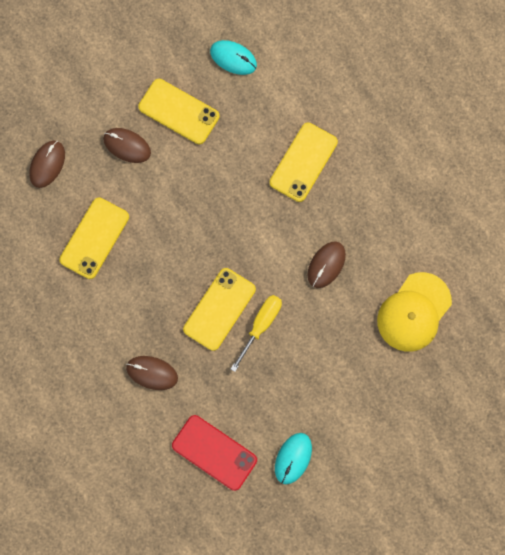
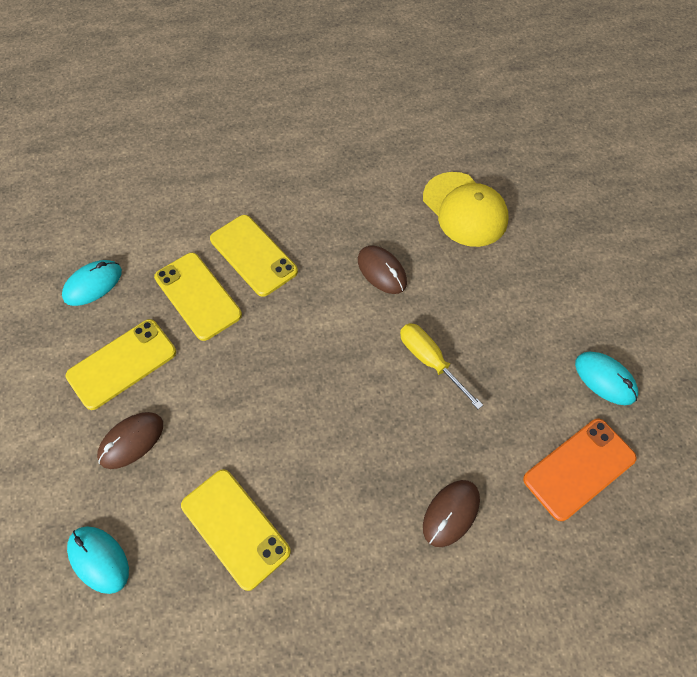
camera: 70 degrees left, 15 degrees down
(47, 164) = (99, 559): brown mouse -> turquoise mouse
(214, 452) = (579, 468): red phone -> orange phone
(219, 309) = (393, 400): yellow phone -> yellow phone (198, 296)

